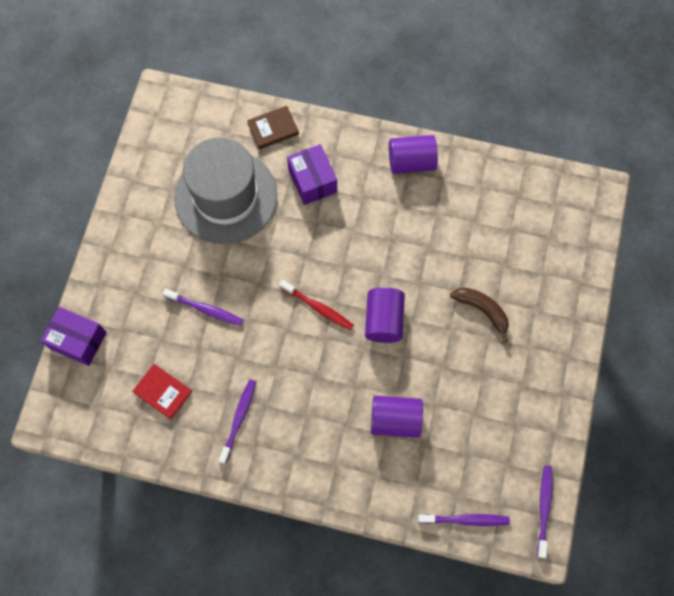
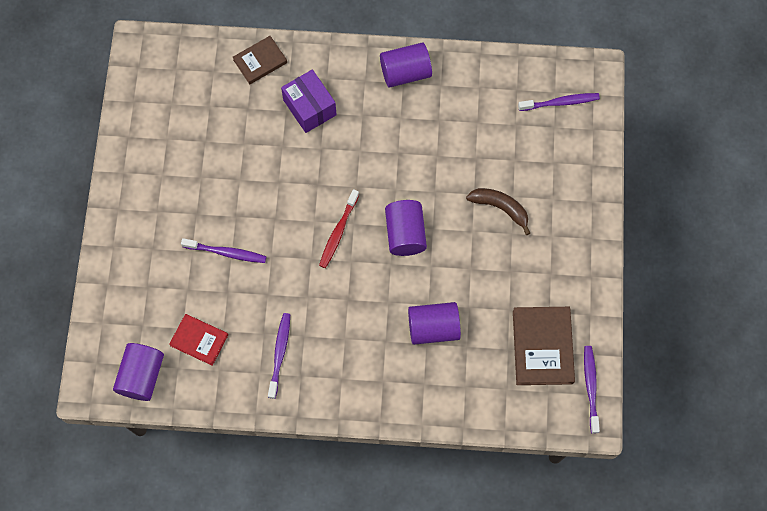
camera: 10 degrees left, 0 degrees up
(78, 340) = (104, 304): purple box -> none
(100, 418) = (142, 376): none -> purple cylinder
(226, 196) = (225, 137): grey hat -> none
(318, 308) = (338, 232): red toothbrush -> red toothbrush turned 90 degrees clockwise
(465, 520) = (517, 411): purple toothbrush -> purple toothbrush (560, 102)
(502, 458) = (542, 347): none -> brown book

